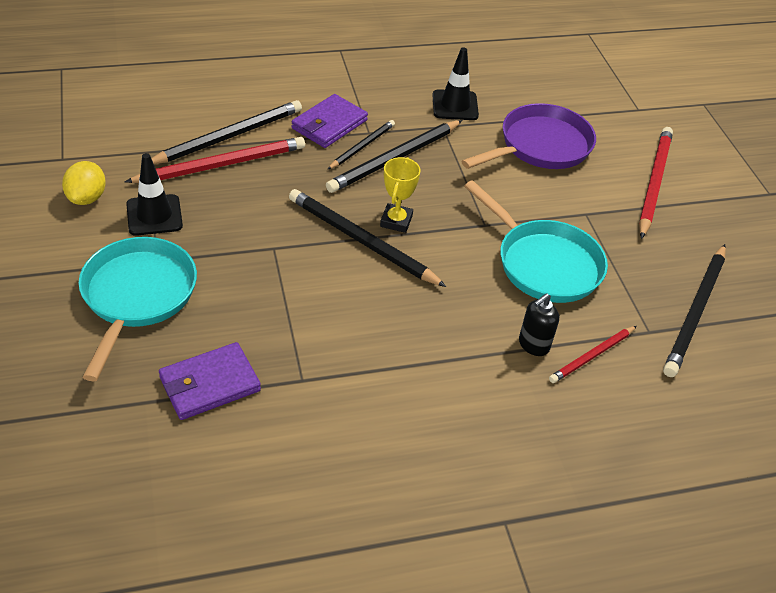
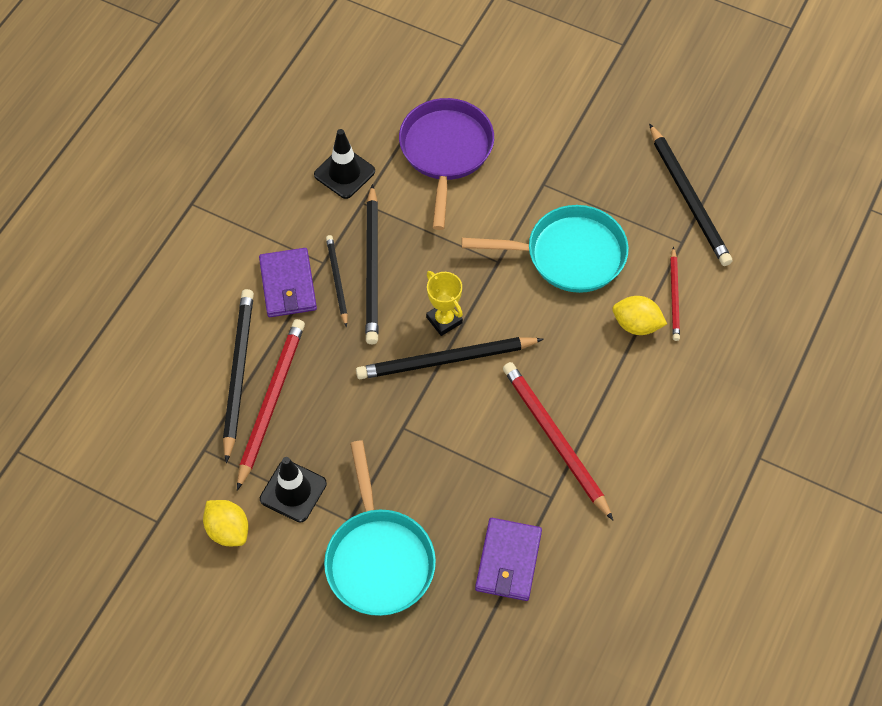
camera: 45 degrees left, 15 degrees up
(137, 296) = (378, 558): turquoise pan -> turquoise pan turned 150 degrees counterclockwise
(533, 345) = (636, 325): black soap dispenser -> yellow lemon
(653, 183) = (550, 110): red pencil -> red pencil (555, 439)

